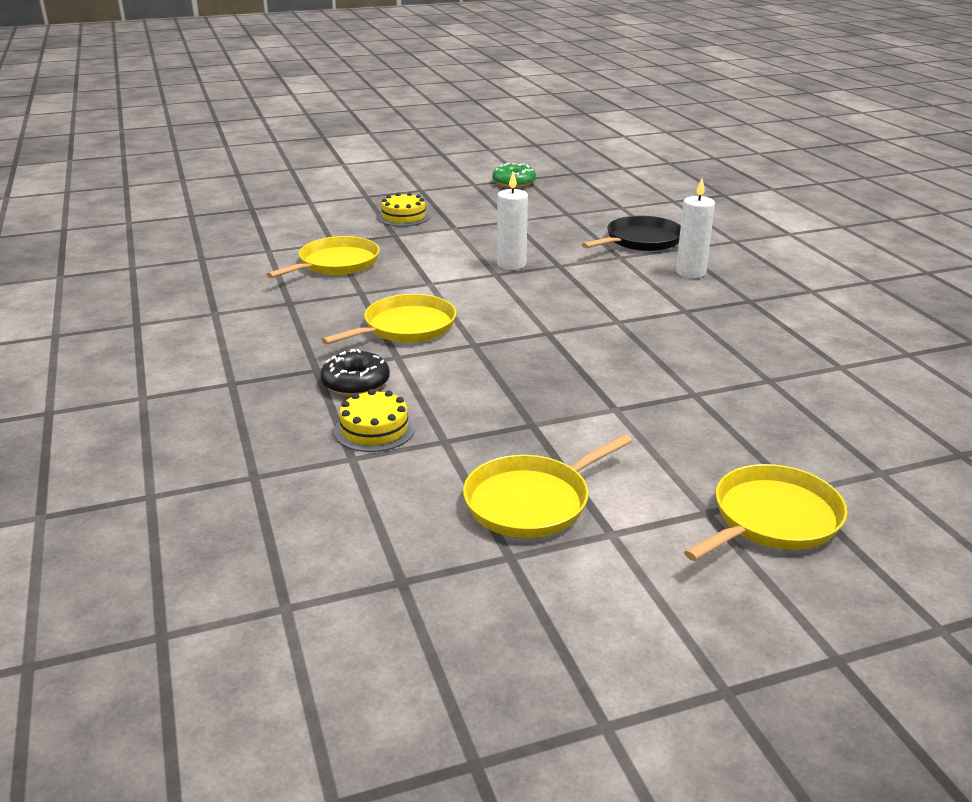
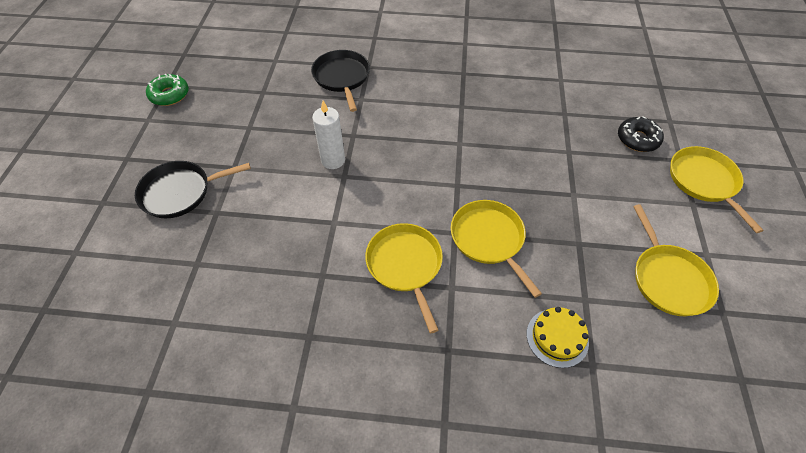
camera: 65 degrees left, 25 degrees up
(336, 264) = (248, 275): yellow pan -> yellow pan (489, 239)
(356, 383) = (483, 328): black donut -> black donut (637, 139)
(404, 217) = (180, 192): yellow cake -> black pan
(690, 272) = (408, 78): white candle -> none

